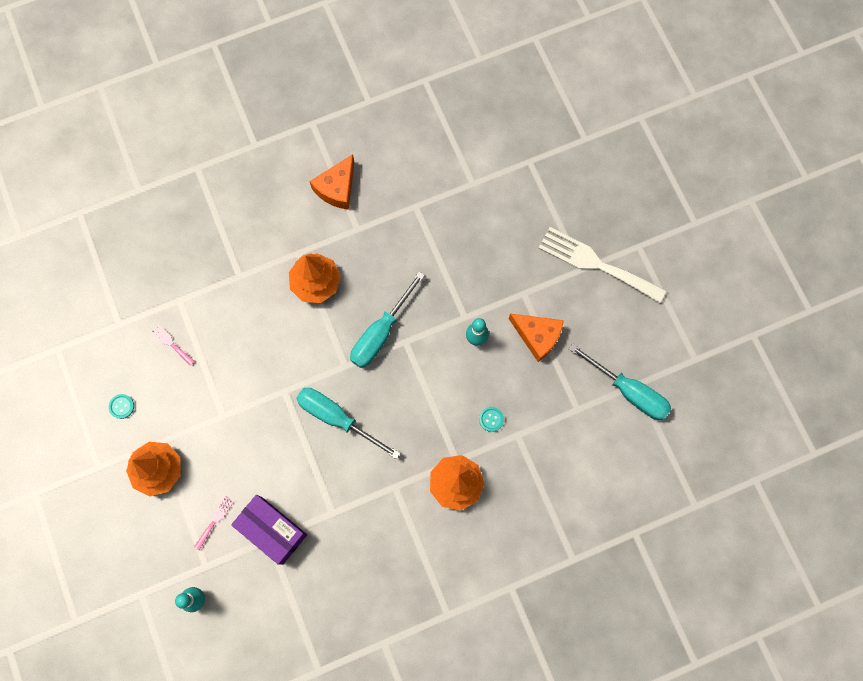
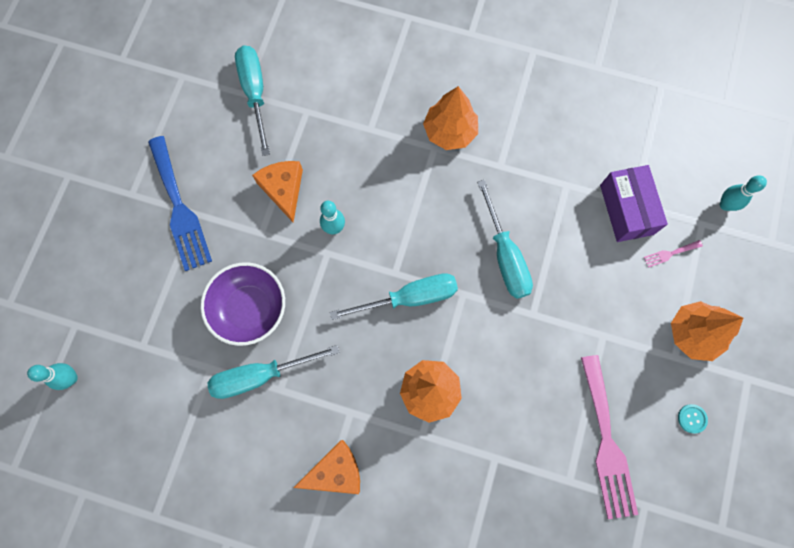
camera: 140 degrees left, 0 degrees up
(171, 343) = (606, 443): pink fork -> pink fork, size x2.44
(436, 204) = (260, 375): none -> turquoise screwdriver
(483, 238) = (249, 308): none -> purple bowl
(491, 419) = (380, 156): turquoise button -> none
(554, 109) = (71, 378): none -> turquoise bowling pin
(596, 264) = (179, 208): white fork -> blue fork

